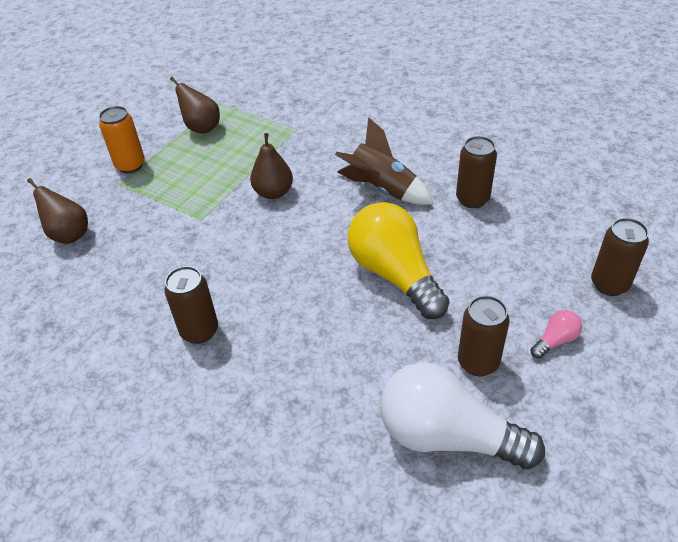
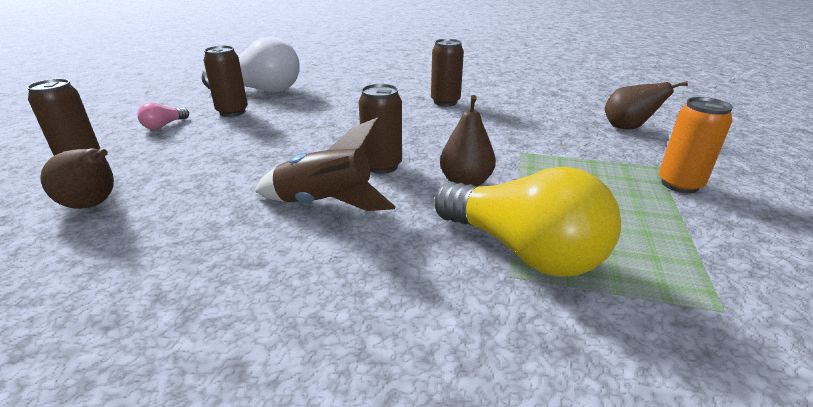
camera: 160 degrees right, 15 degrees down
(201, 128) = (671, 249): brown pear -> brown pear (93, 204)
(394, 274) = (299, 141): yellow light bulb -> yellow light bulb (522, 250)
(472, 199) = (198, 210): brown can -> brown can (382, 166)

